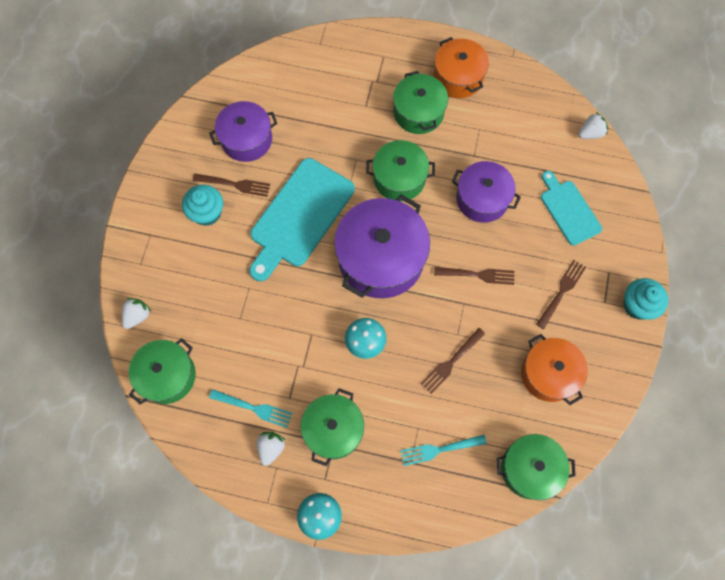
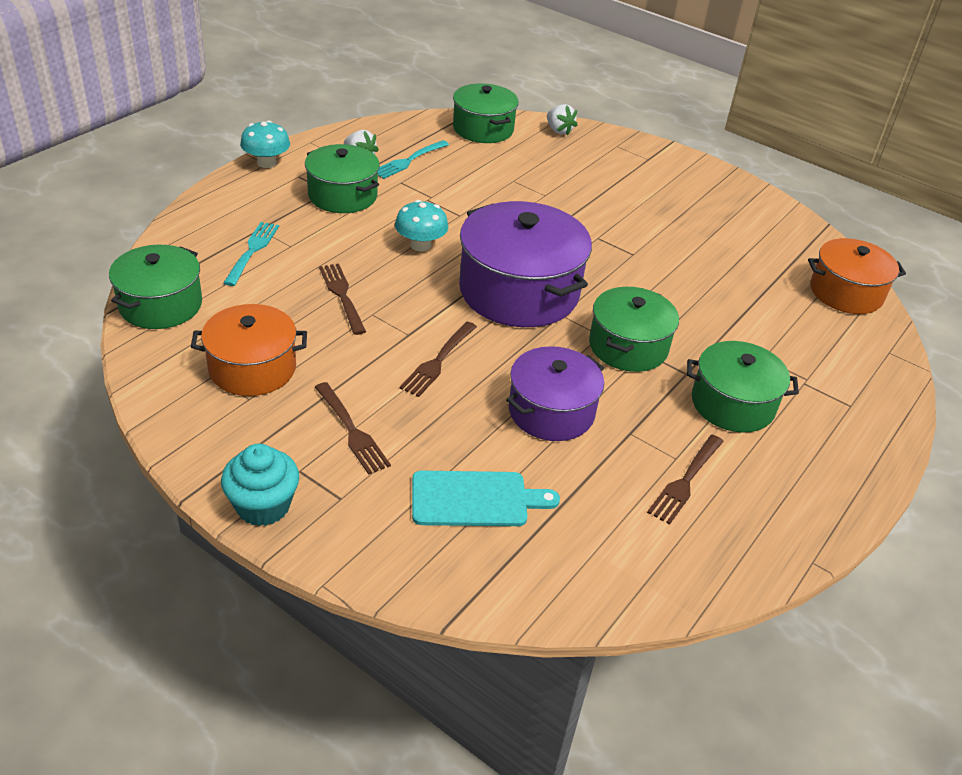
camera: 110 degrees right, 30 degrees down
(207, 213) = (656, 196): turquoise cupcake -> none
(234, 184) = (684, 222): brown fork -> brown fork (685, 480)
(246, 139) = (746, 248): purple pot -> none
(299, 216) = (615, 252): turquoise cutting board -> none
(458, 77) = (786, 472): orange pot -> orange pot (846, 292)
(590, 133) = (605, 599): white strawberry -> none

